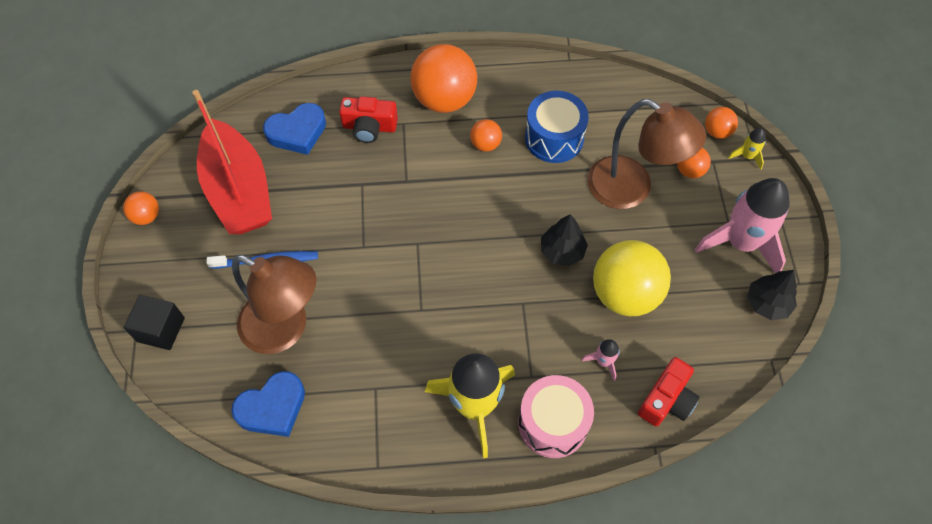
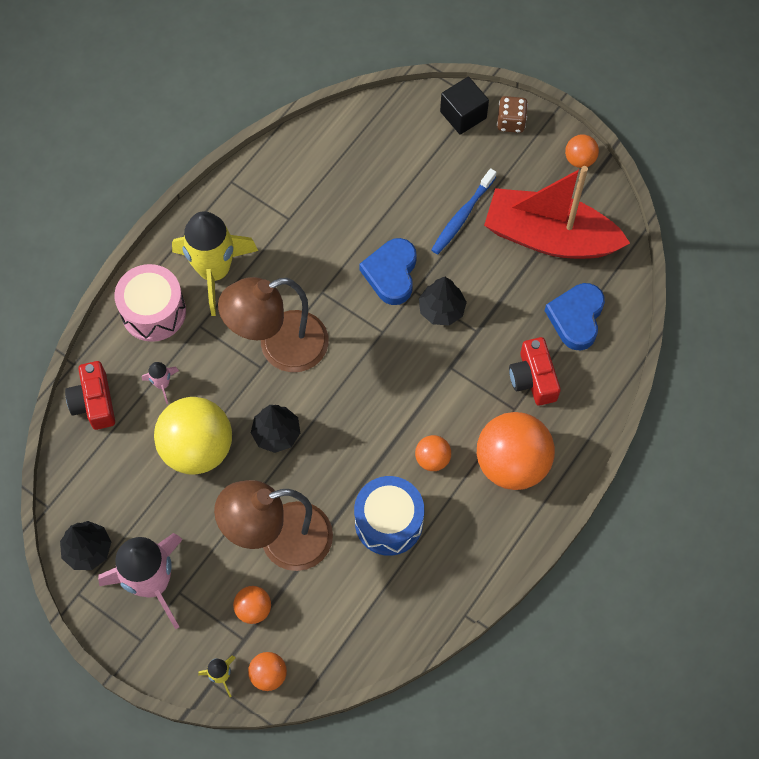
camera: 130 degrees right, 5 degrees up
(142, 288) = (511, 122): none -> brown dice
(272, 407) = (335, 147): blue heart -> blue heart (391, 274)
(285, 329) = (390, 192): brown lamp -> brown lamp (280, 347)
(363, 218) = (441, 309): none -> black tree
(369, 127) = (533, 378): red camera -> red camera turned 60 degrees counterclockwise

